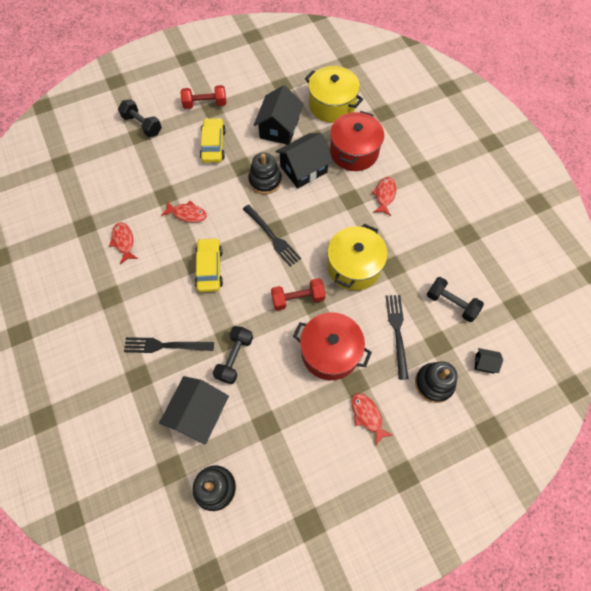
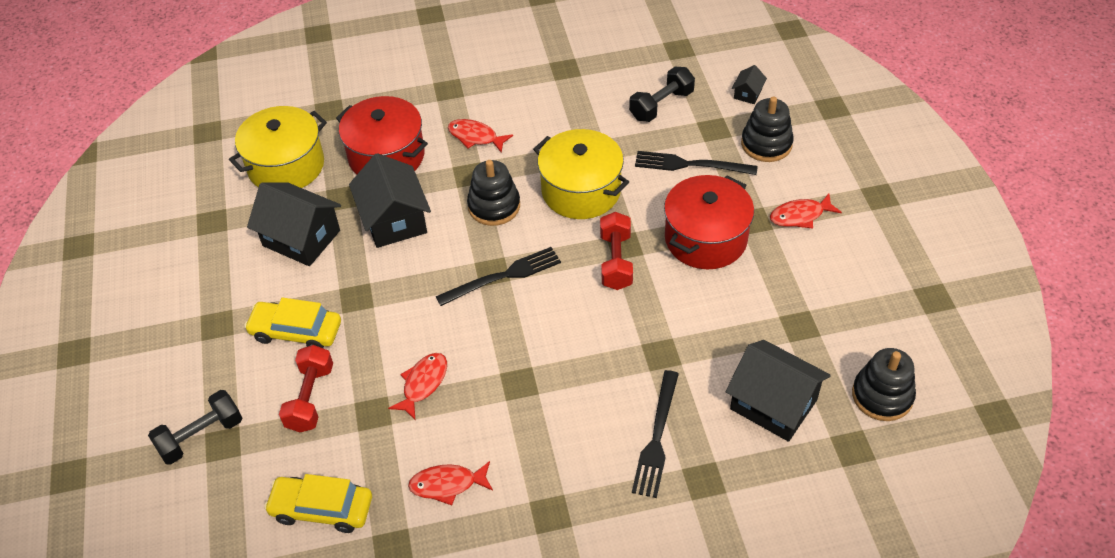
camera: 75 degrees left, 15 degrees down
(205, 104) = (200, 333): red dumbbell -> red dumbbell (310, 398)
(209, 268) = (536, 364): yellow car -> yellow car (322, 509)
(234, 358) = (694, 349): black dumbbell -> none
(265, 181) = (397, 271): black stacking toy -> black stacking toy (494, 206)

